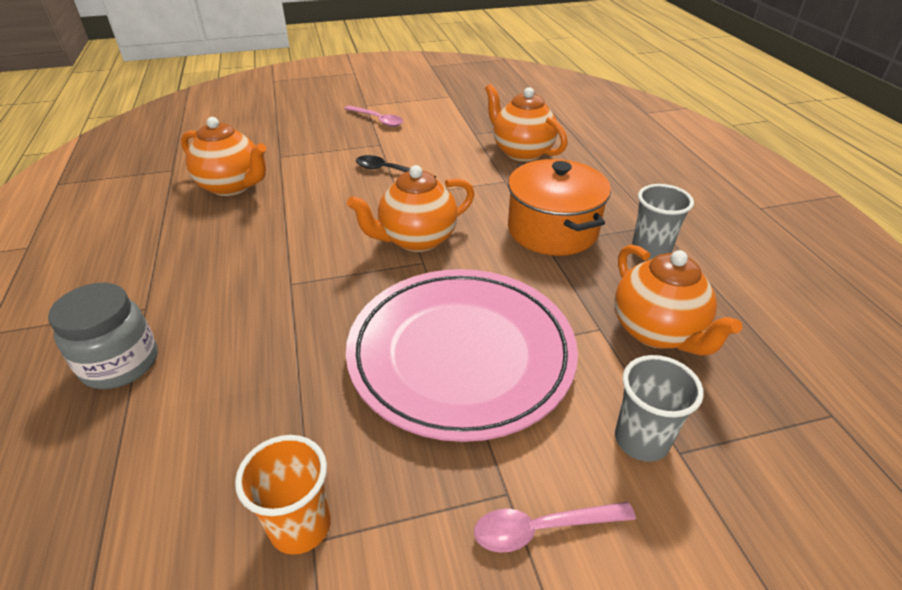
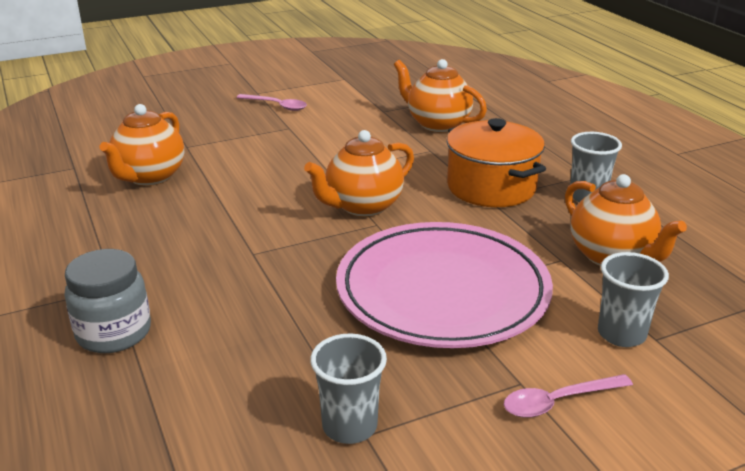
camera: 10 degrees left, 10 degrees down
(232, 186) = (149, 177): orange teapot -> orange teapot turned 90 degrees clockwise
(300, 526) = (349, 426): orange cup -> grey cup
(389, 171) = (309, 151): black spoon -> none

